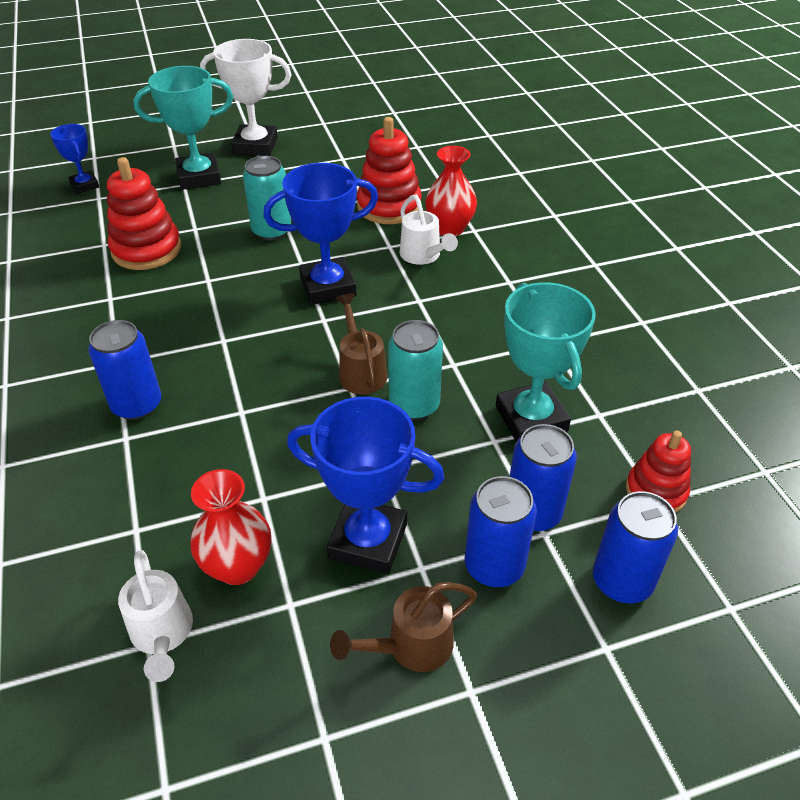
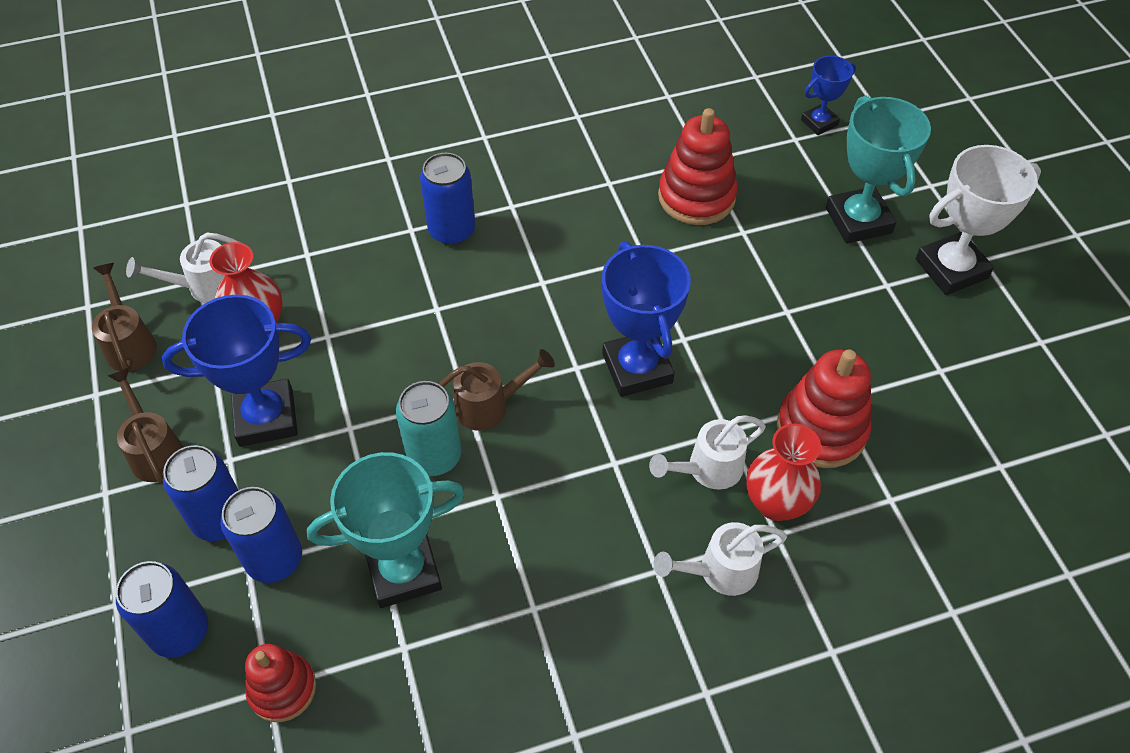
camera: 90 degrees right, 10 degrees up
(244, 711) = (130, 343): none -> brown watering can
(255, 146) = (951, 269): white trophy -> white trophy turned 60 degrees clockwise
(271, 231) = (746, 305): turquoise can -> none
(368, 541) = (266, 417): blue trophy -> blue trophy turned 60 degrees clockwise
(505, 254) = (720, 571): none -> white watering can

